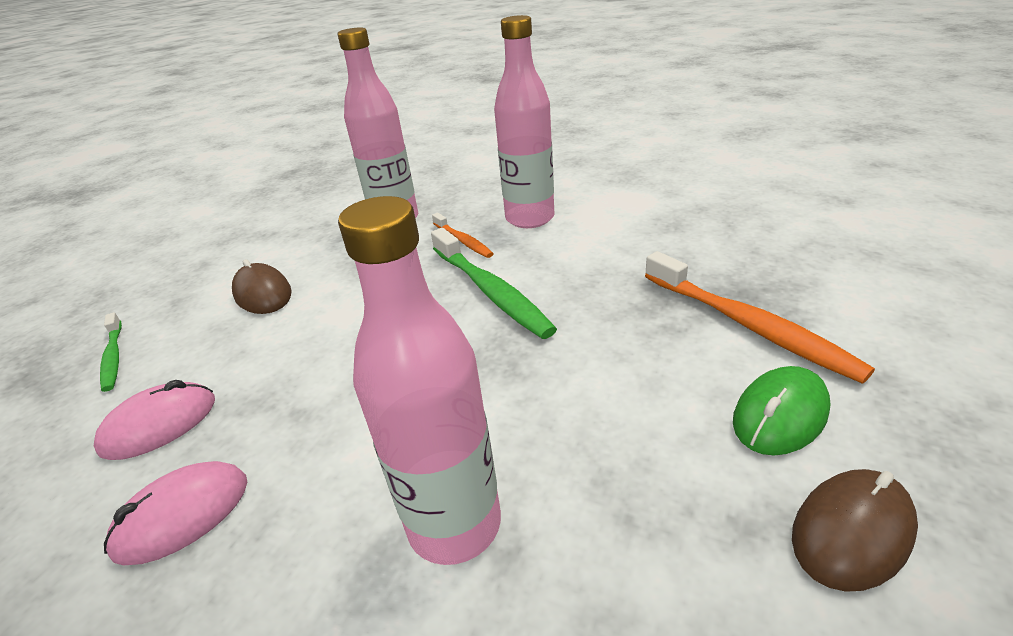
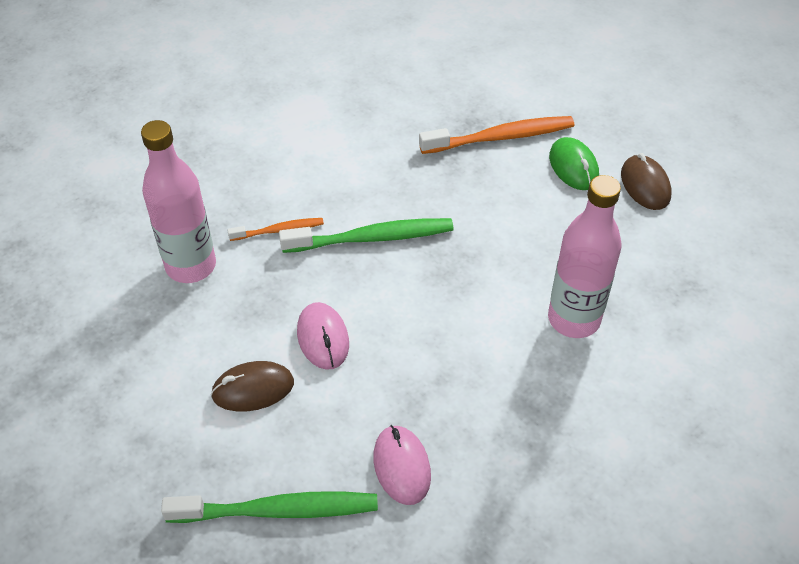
camera: 70 degrees left, 15 degrees up
(113, 357) = (278, 510): green toothbrush -> green toothbrush, size x1.81
(182, 515) = (502, 448): pink mouse -> pink mouse (323, 338)
(530, 218) = (279, 177): pink bottle -> none

